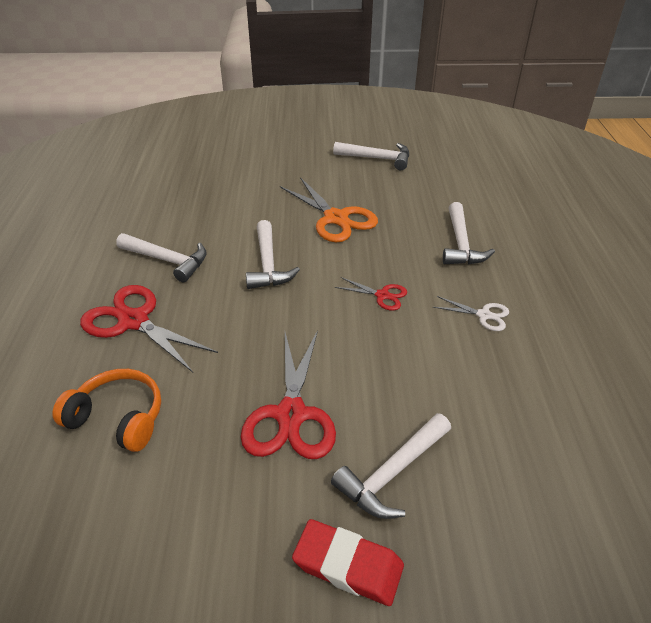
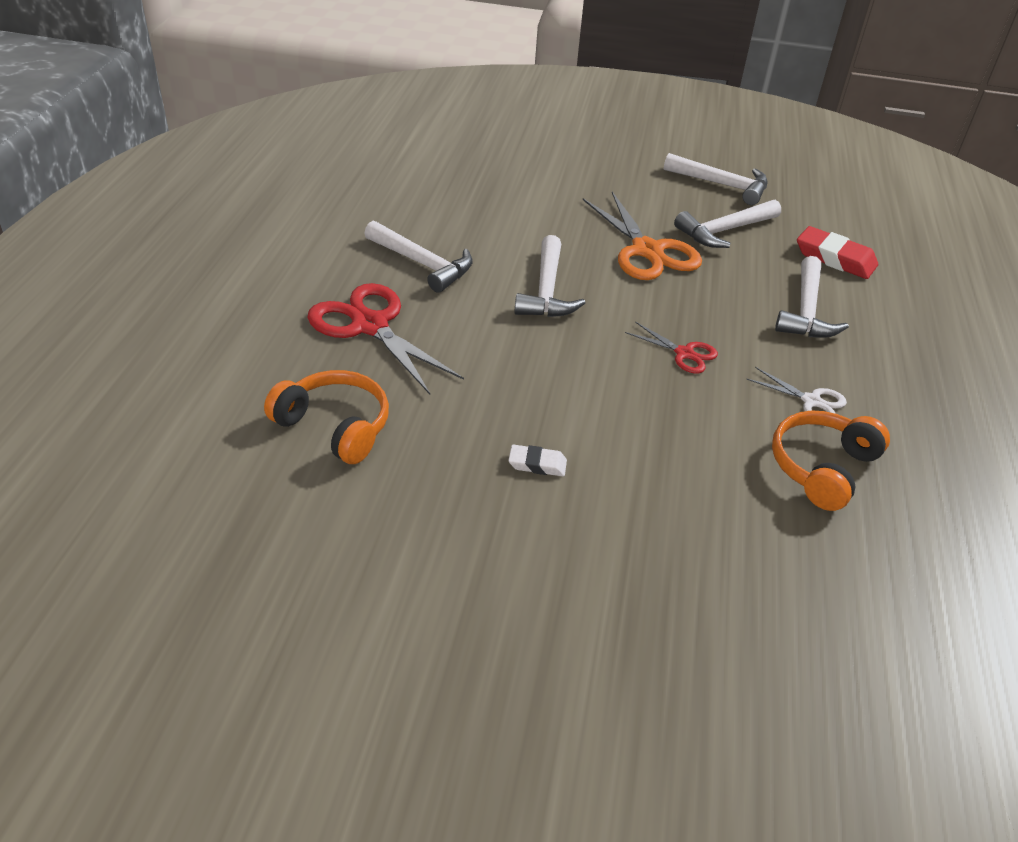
camera: 10 degrees right, 0 degrees up
(291, 415) = (537, 464): red scissors -> white eraser
(348, 565) = (568, 631): red eraser -> red eraser (835, 258)
(392, 473) = (644, 550): white hammer -> white hammer (724, 231)
(506, 368) = (822, 468): none -> orange headphones

